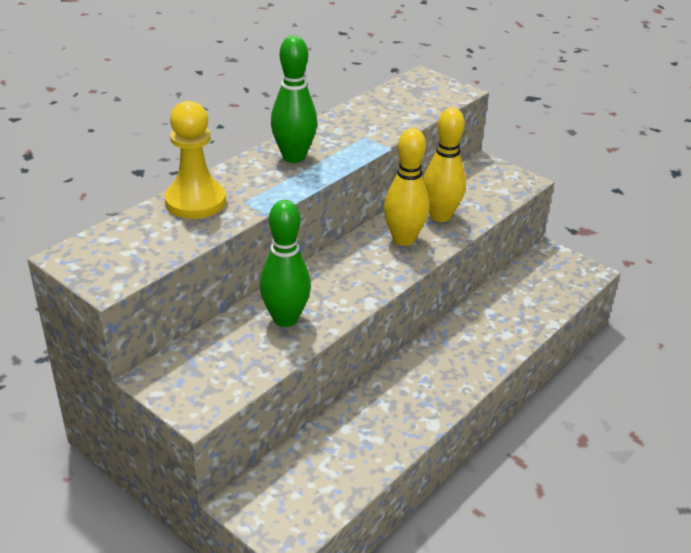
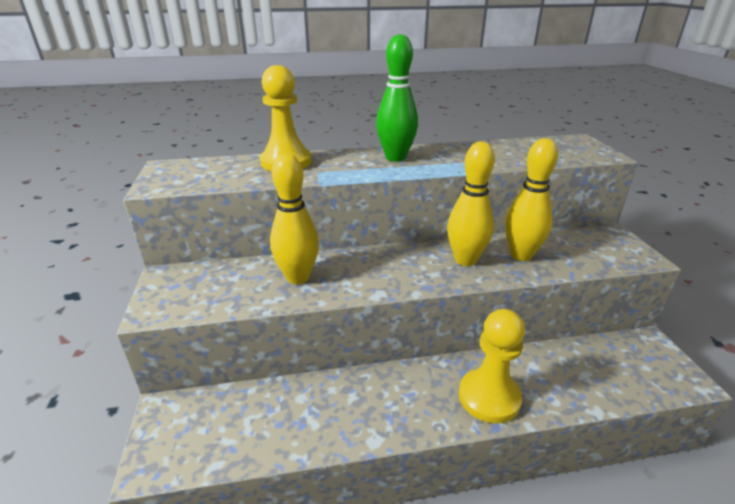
camera: 40 degrees right, 5 degrees down
(285, 319) = (298, 277): green bowling pin -> yellow bowling pin
(480, 351) = (489, 397): none -> yellow pawn

